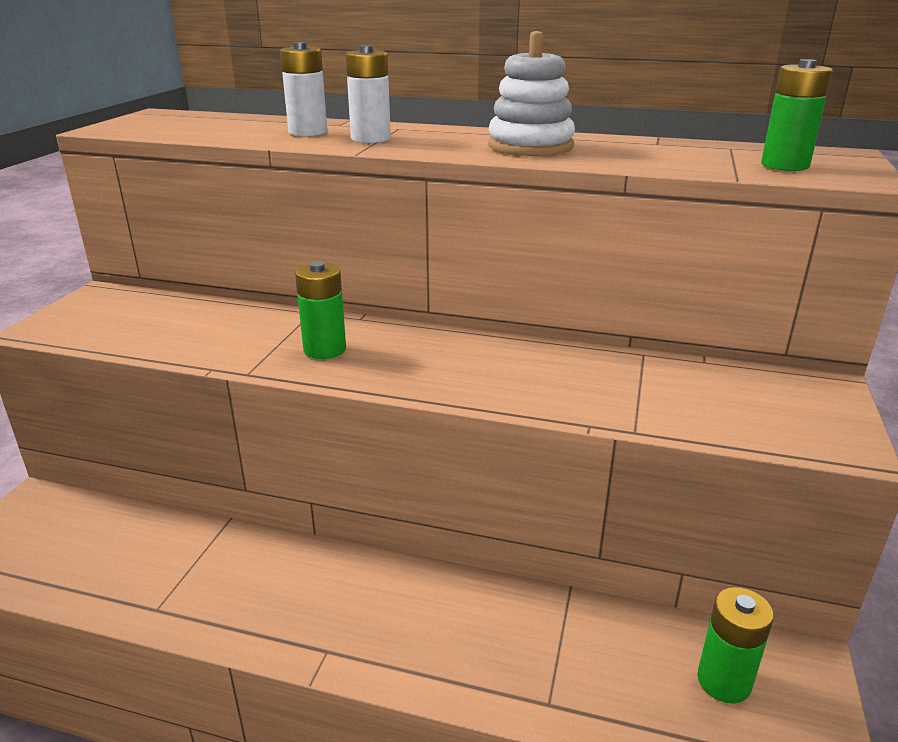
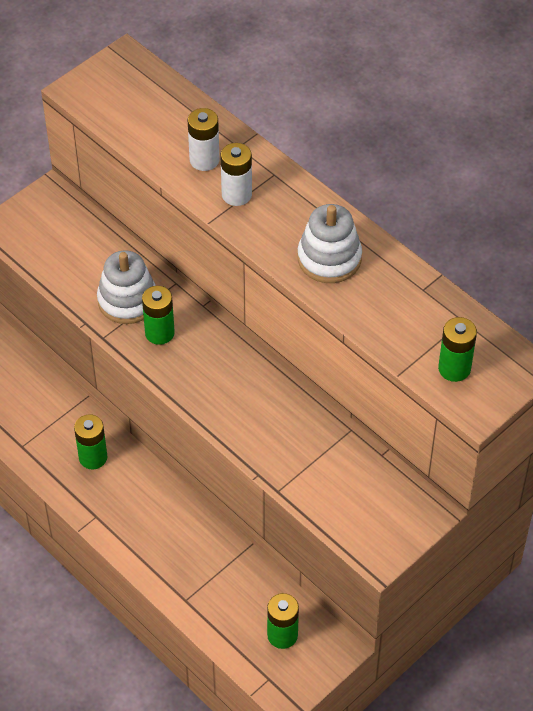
camera: 30 degrees right, 25 degrees up
(259, 337) = (127, 300): none -> white stacking toy
(277, 579) = (93, 457): none -> green battery

